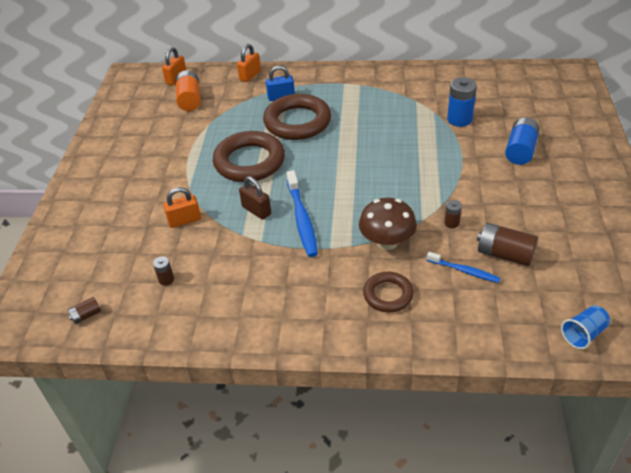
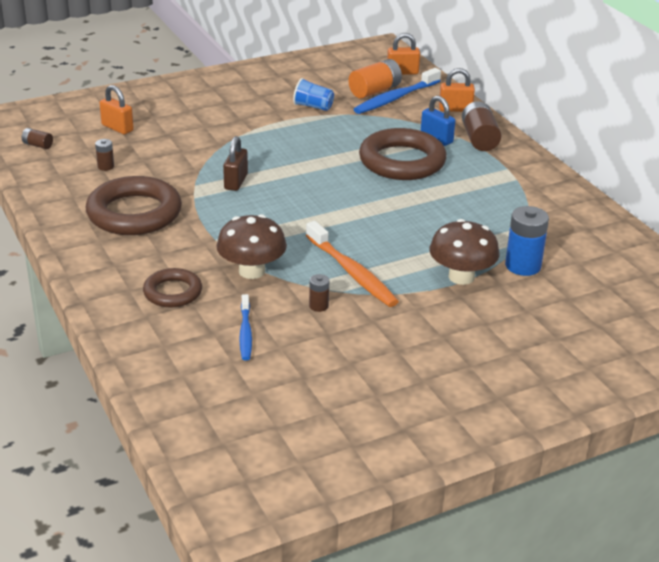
camera: 55 degrees right, 10 degrees down
(184, 220) = (189, 149): orange padlock -> orange padlock (117, 128)
(249, 161) = (307, 155): brown ring -> brown ring (134, 213)
(302, 219) = (245, 211): blue toothbrush -> blue toothbrush (395, 98)
(420, 193) = (352, 272): none -> orange toothbrush
(456, 148) = (461, 277): none -> brown mushroom
(505, 254) = (295, 355): brown battery -> brown battery (479, 139)
(520, 151) = (505, 327): blue battery -> none
(583, 334) = (204, 440): blue cup -> blue cup (313, 106)

